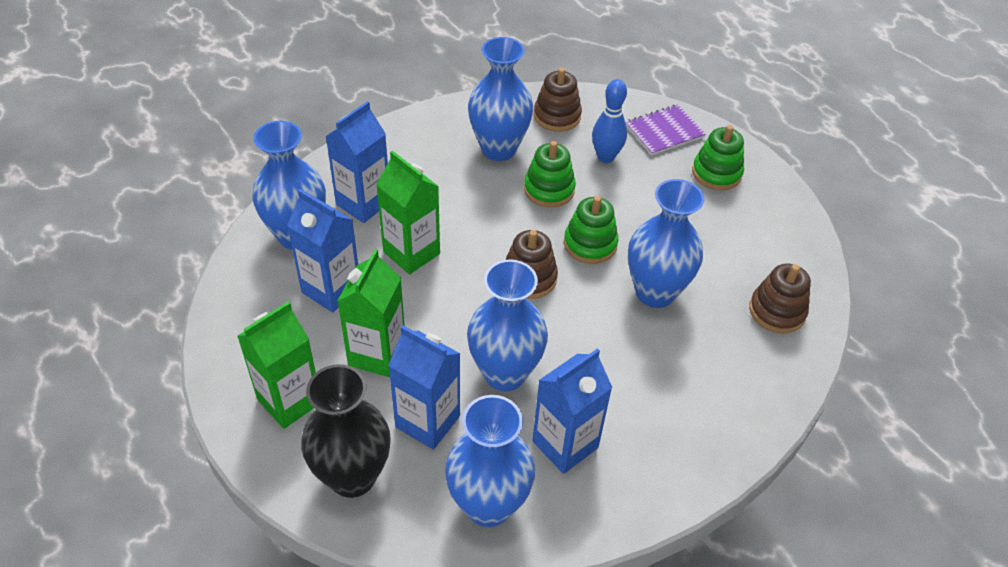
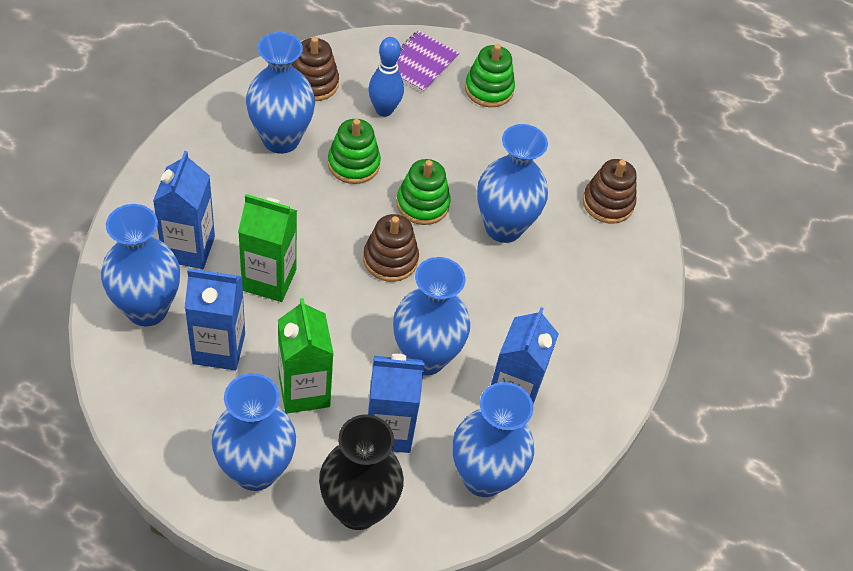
camera: 35 degrees left, 5 degrees up
(289, 401) = (255, 470): green carton -> blue vase

